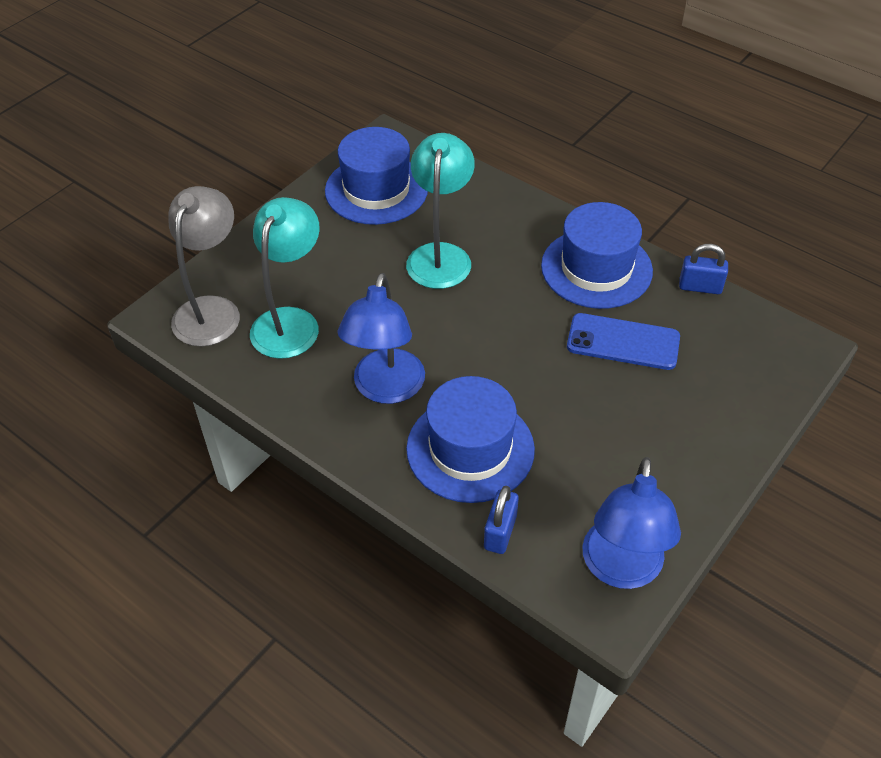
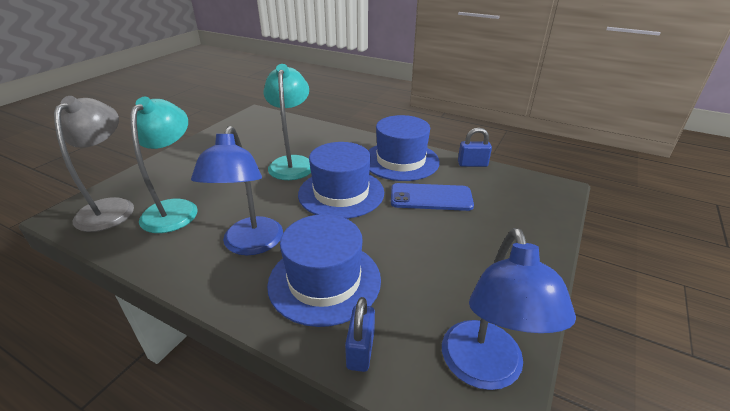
camera: 10 degrees left, 15 degrees down
(376, 190) = (248, 135): blue hat -> blue hat (341, 193)

